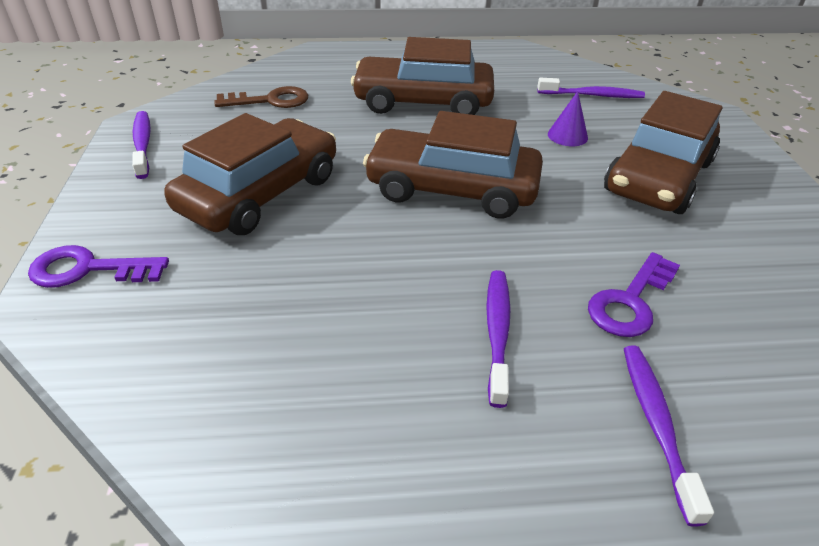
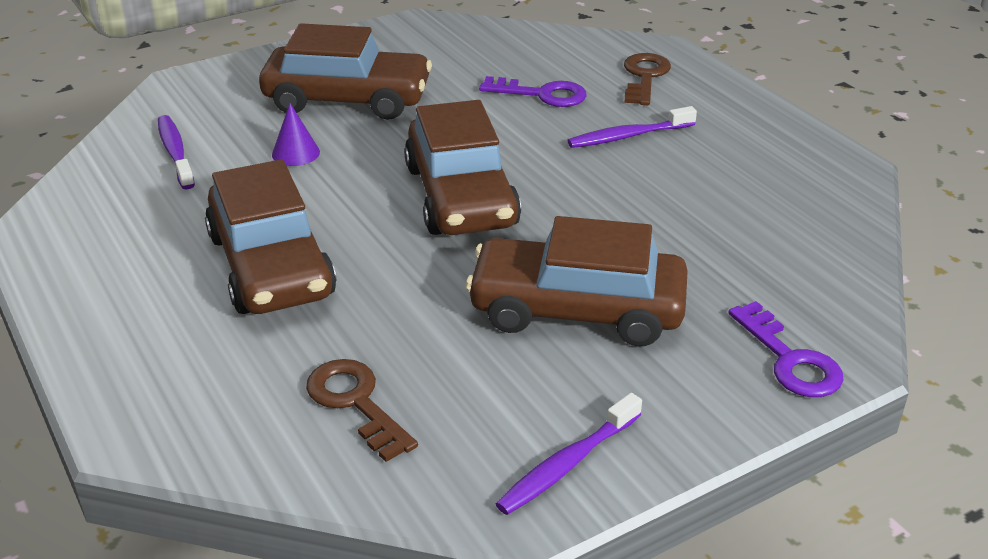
camera: 115 degrees left, 5 degrees down
(656, 424) = (645, 77): purple toothbrush -> brown key

